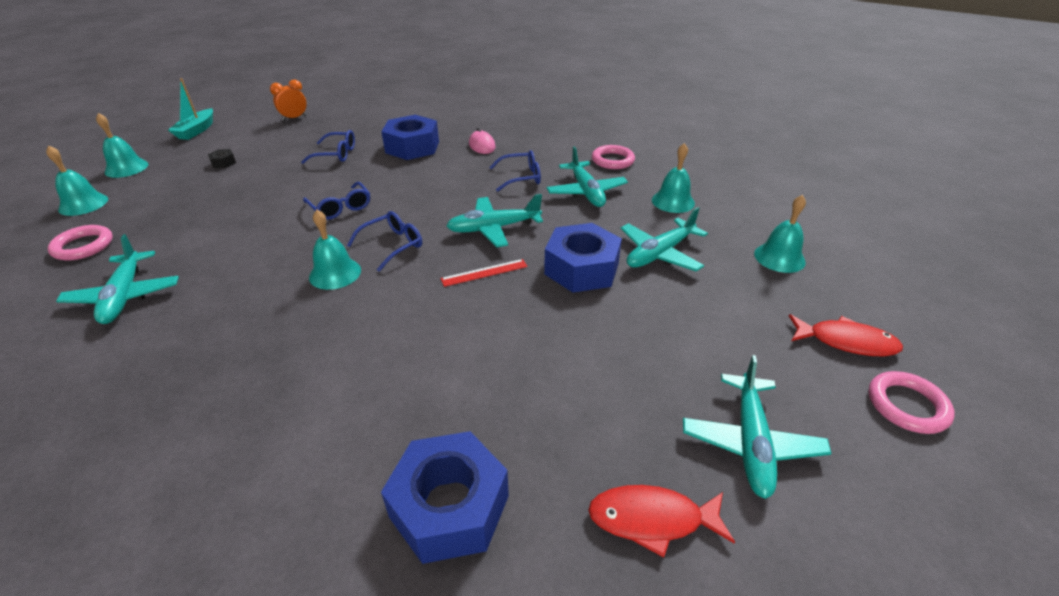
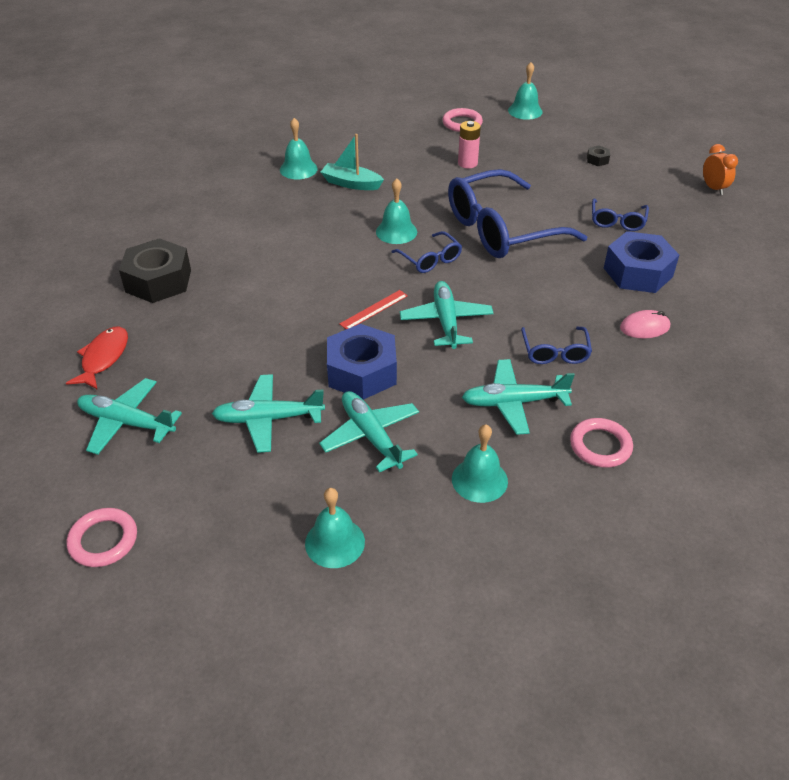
camera: 100 degrees right, 5 degrees up
(125, 296) = (395, 150): turquoise plane -> turquoise plane (268, 419)
(126, 168) = (587, 116): turquoise bell -> turquoise bell (298, 169)
(193, 235) = (467, 163): none -> pink battery
(197, 130) = (672, 136): turquoise boat -> turquoise boat (351, 183)
(340, 208) = (501, 229): blue glasses -> blue glasses, size x2.16
(449, 506) = (158, 281): blue nut -> black nut
(484, 272) = (374, 310): red ruler -> red ruler turned 60 degrees clockwise
(846, 342) = (189, 536): red fish -> none

